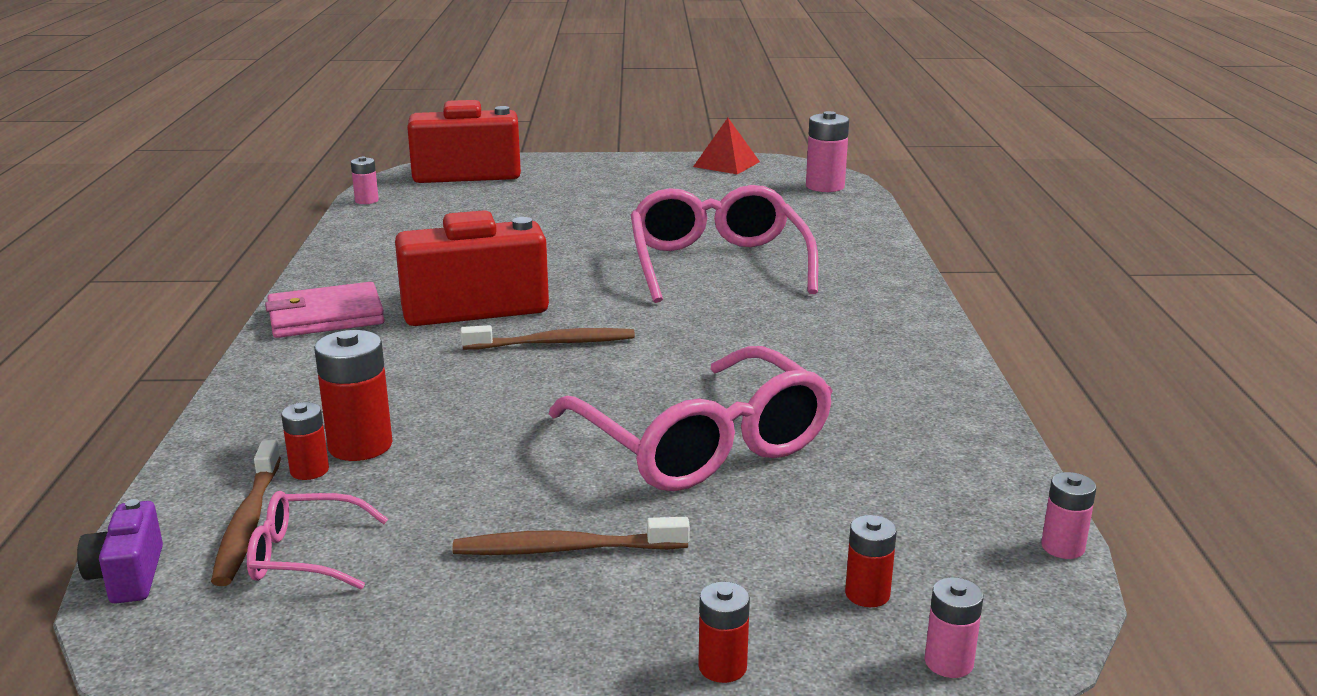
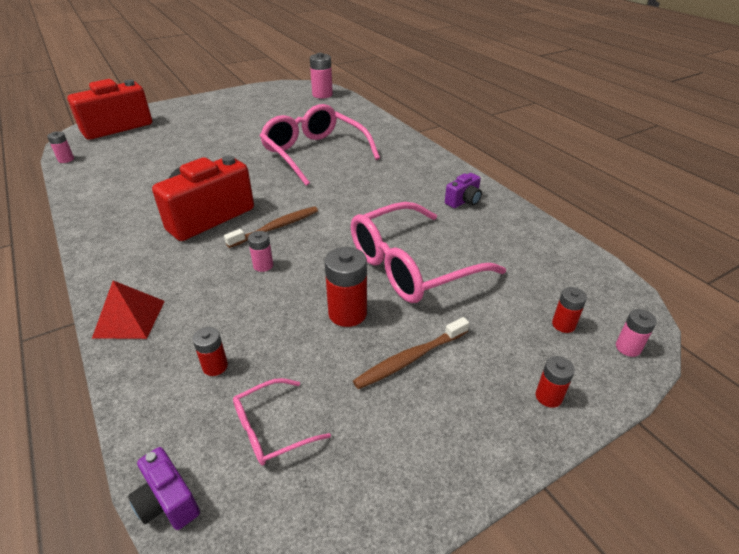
camera: 30 degrees left, 15 degrees up
(248, 523) = (212, 422): brown toothbrush -> none
(325, 317) = (118, 251): pink wallet -> none
(360, 445) = (230, 336): red battery -> red battery (347, 313)
(702, 444) = (411, 266): pink glasses -> pink glasses turned 120 degrees clockwise
(726, 164) = (260, 91): red pyramid -> red pyramid (129, 319)
(899, 385) = (463, 201): none -> purple camera
(1062, 547) = (607, 266): pink battery -> pink battery (263, 265)

